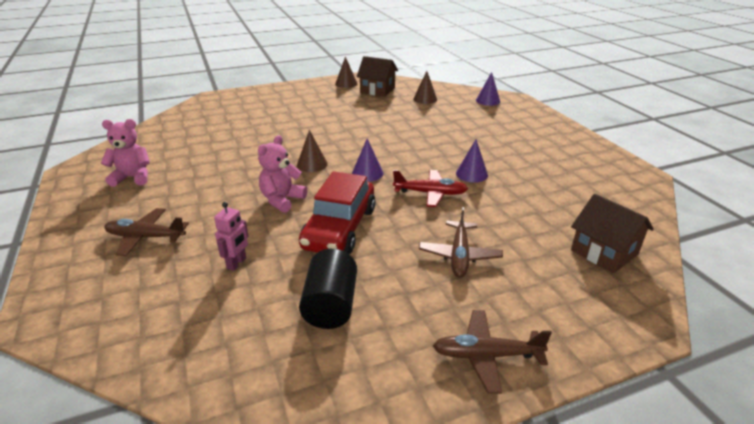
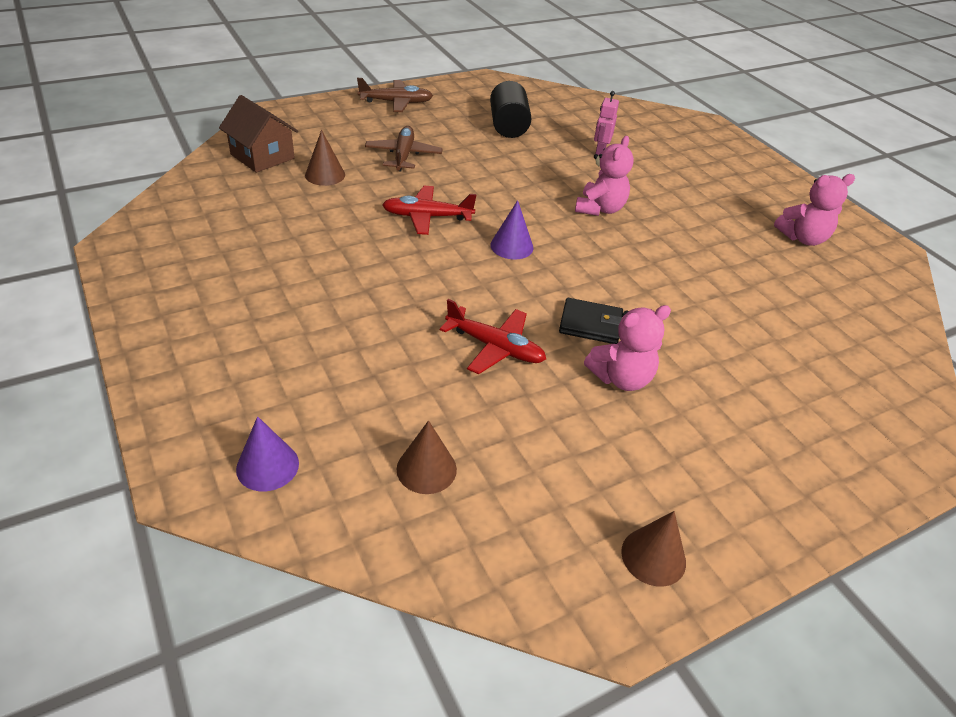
camera: 170 degrees right, 10 degrees up
(145, 237) = (701, 173): brown plane -> none
(312, 164) = (593, 261): brown cone -> brown cone (325, 175)
(329, 118) = (621, 378): none -> pink teddy bear
(333, 135) = (590, 324): none -> black wallet
(339, 228) = (522, 179): red car -> none
(377, 90) = (554, 515): brown house -> none
(390, 128) = (495, 347): none -> red plane
(471, 174) = (368, 245): purple cone -> none

